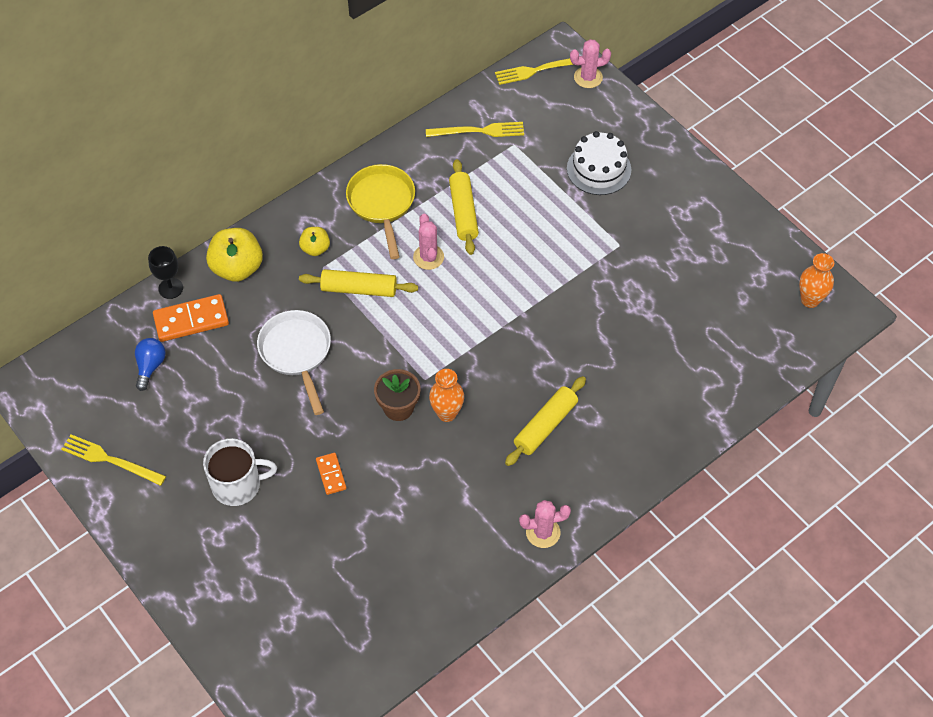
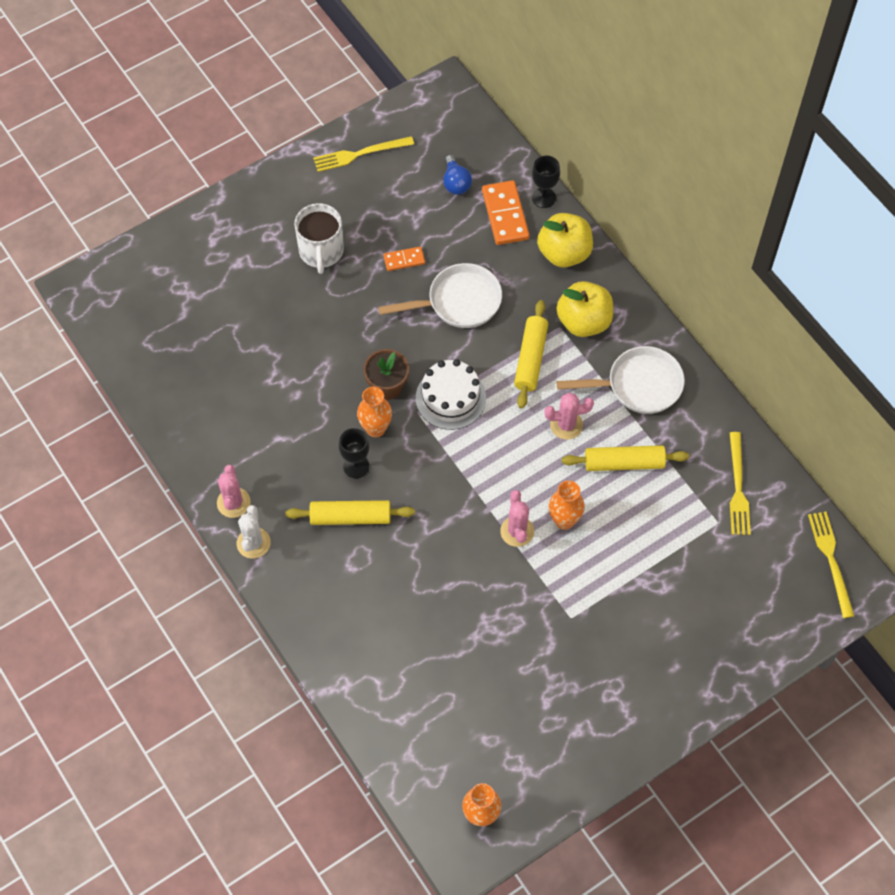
camera: 95 degrees right, 5 degrees up
(110, 460) = (360, 154): yellow fork -> yellow fork turned 135 degrees counterclockwise
(150, 366) = (455, 183): blue light bulb -> blue light bulb turned 60 degrees clockwise
(315, 248) = (584, 321): yellow apple -> yellow apple, size x1.79
(331, 474) = (321, 326): orange domino -> orange domino (404, 260)
(382, 204) = (638, 385): yellow pan -> white pan
(490, 426) = (356, 466): none -> black goblet
(526, 254) = (564, 520): none -> orange vase
(545, 426) = (350, 517): yellow rolling pin -> yellow rolling pin turned 45 degrees counterclockwise
(584, 508) = (253, 543): none -> white cactus
(588, 77) = (819, 614): pink cactus -> pink cactus (517, 531)
(599, 169) = (679, 609): white cake -> white cake (450, 398)

